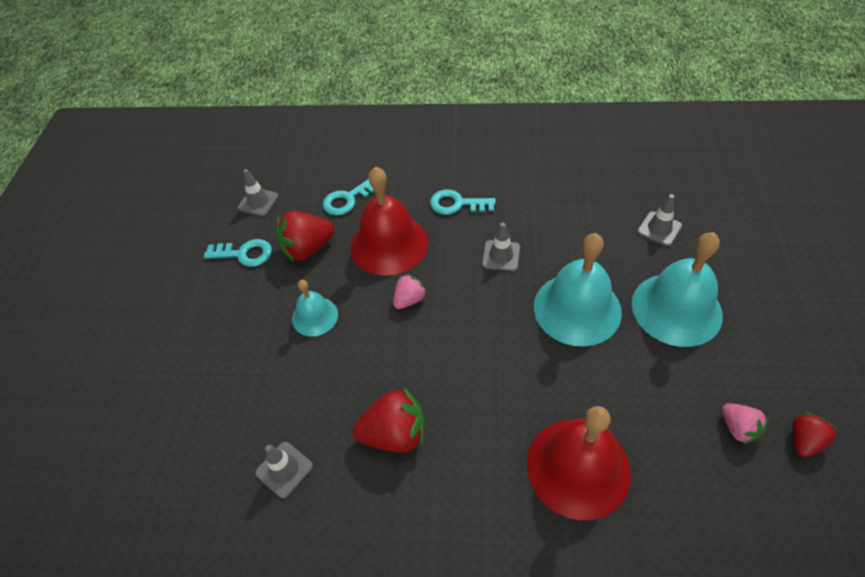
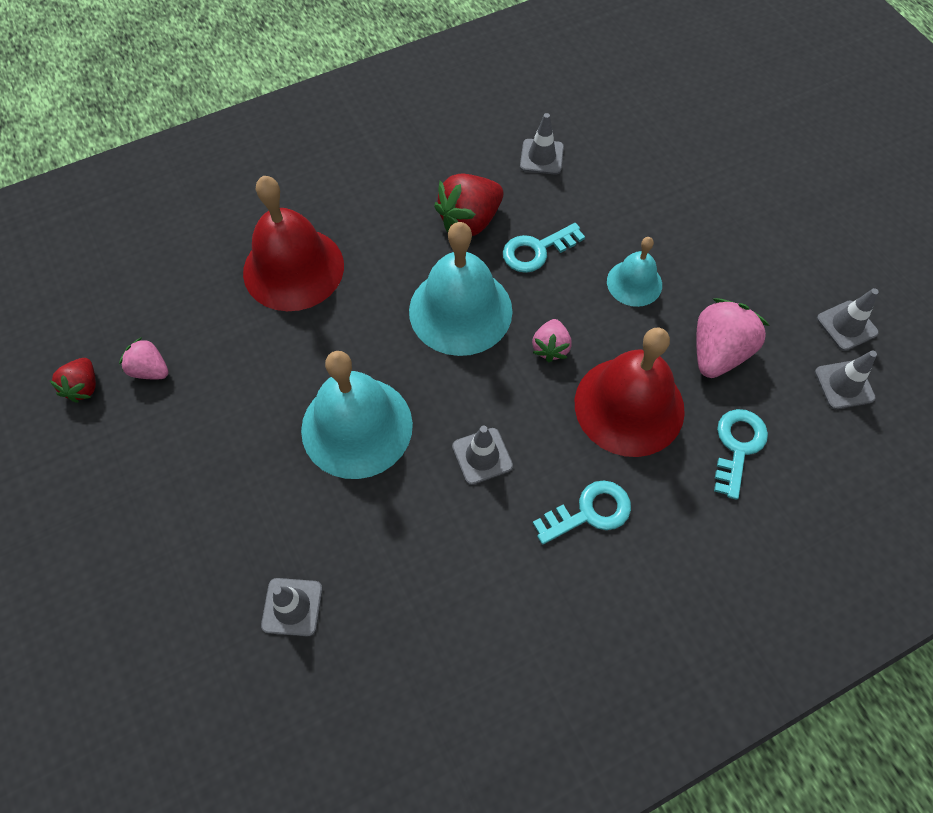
camera: 145 degrees right, 10 degrees up
(218, 229) = (846, 326): none -> grey traffic cone
(244, 254) = (781, 312): turquoise key -> turquoise key (536, 250)
(307, 248) = (718, 352): red strawberry -> pink strawberry
(676, 309) = (240, 482): turquoise bell -> turquoise bell (460, 310)

